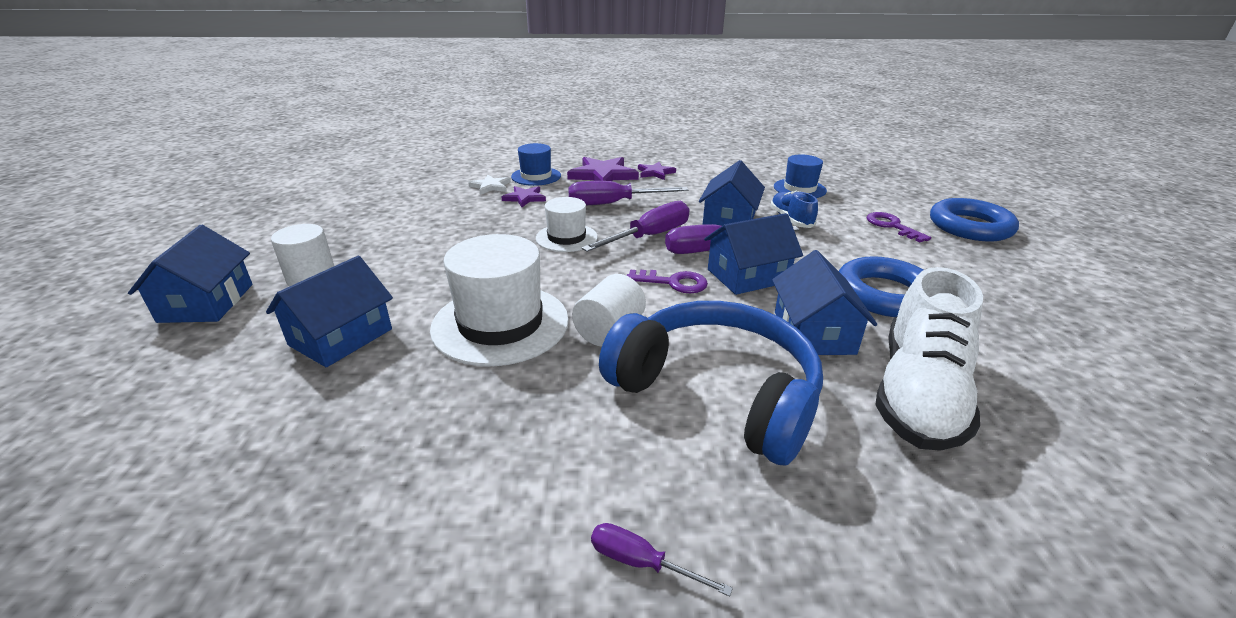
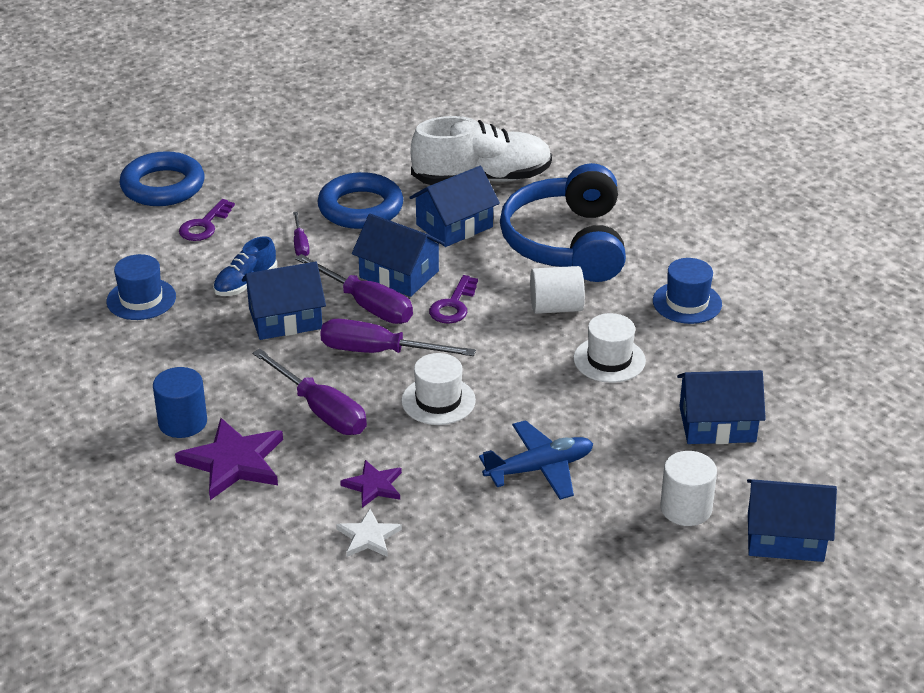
camera: 125 degrees left, 5 degrees up
(206, 303) = (785, 537): blue house -> blue house turned 45 degrees clockwise
(446, 245) = (539, 469): none -> blue plane
(500, 324) = (609, 360): white hat -> white hat, size x0.58
(536, 176) = (295, 518): blue hat -> blue hat (687, 303)
(641, 563) = (705, 227): purple screwdriver -> purple screwdriver (300, 244)
(655, 173) = (182, 422): purple star -> blue cylinder
(674, 283) = (453, 305): purple key -> purple key turned 135 degrees counterclockwise

